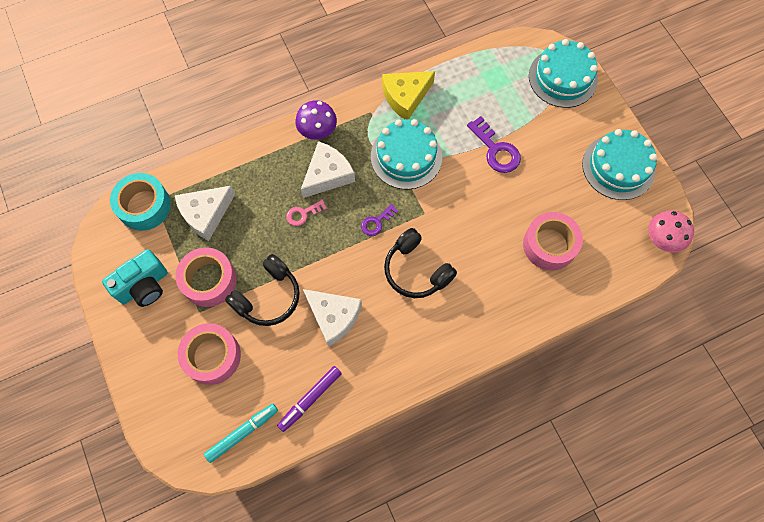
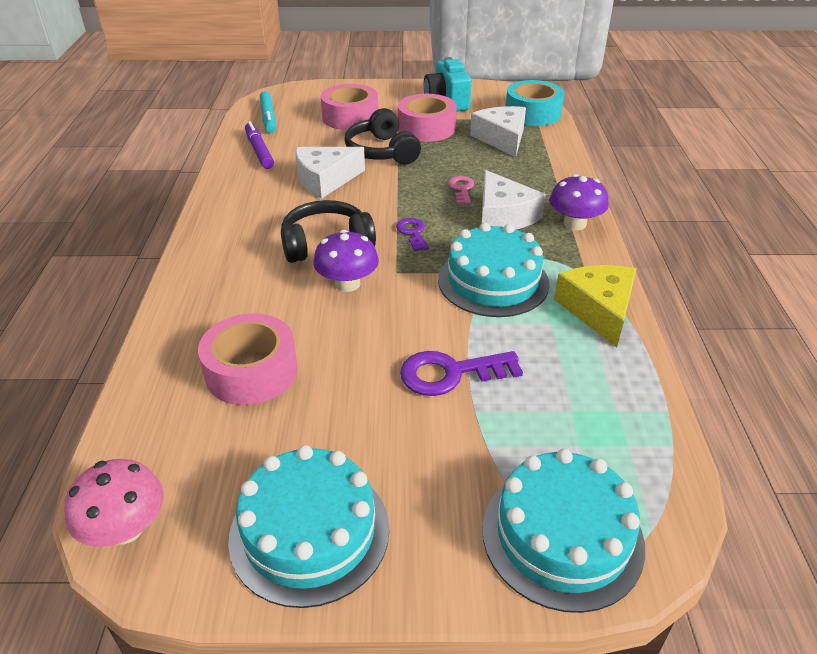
camera: 115 degrees right, 30 degrees down
(451, 235) = (347, 284): none -> purple mushroom

